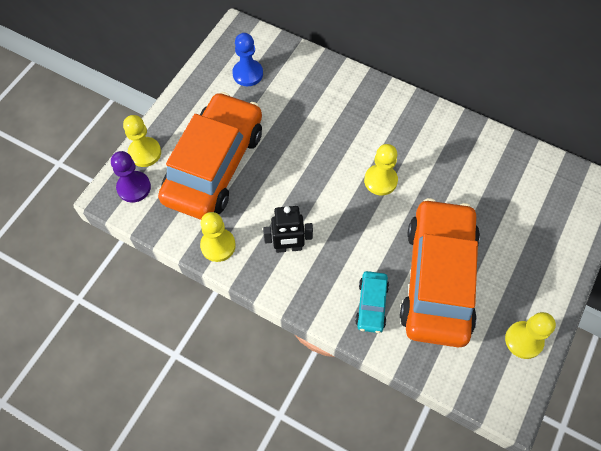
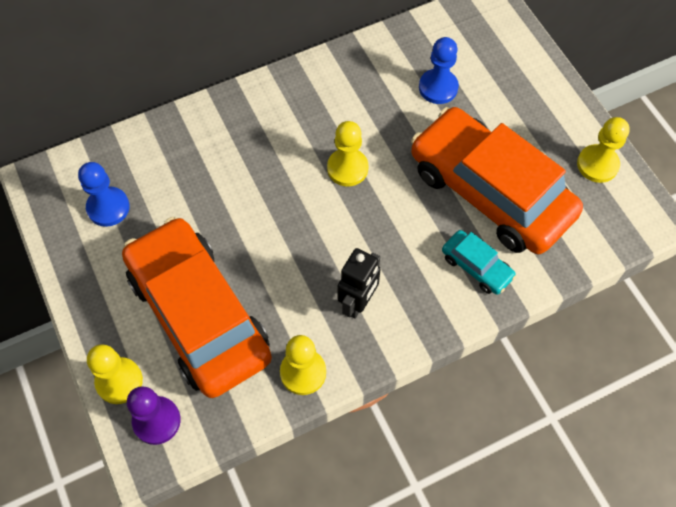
camera: 55 degrees left, 0 degrees up
(492, 196) = (438, 87): none -> blue pawn

